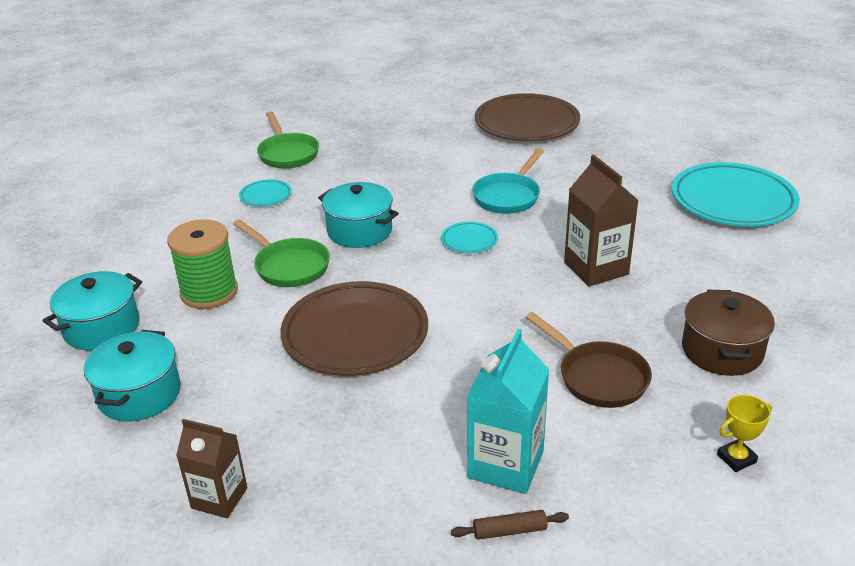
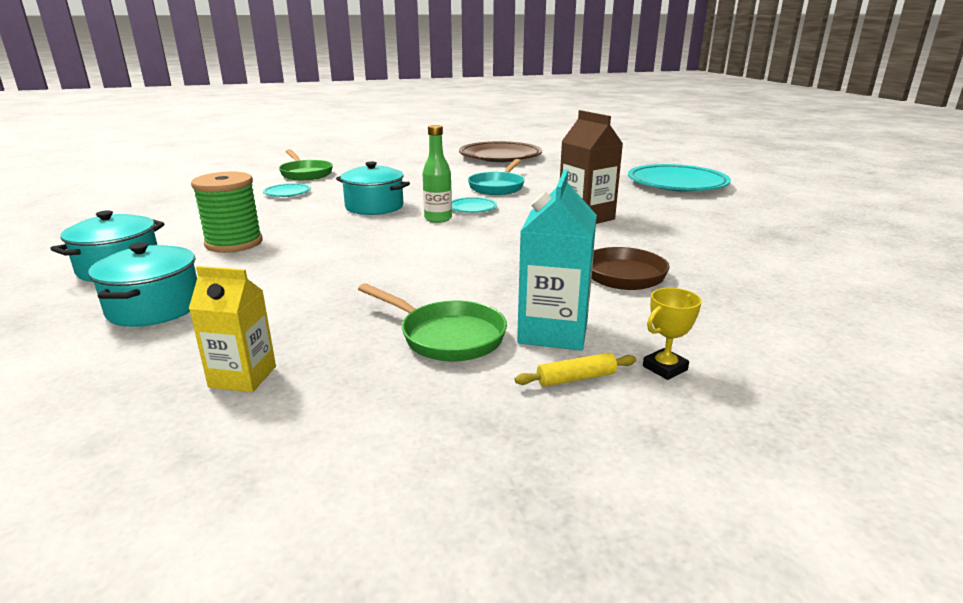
camera: 10 degrees left, 10 degrees down
(219, 498) = (243, 377): brown carton -> yellow carton
(289, 266) = (311, 226): green pan -> green pan (446, 336)
(355, 334) = (380, 260): brown plate -> none
(427, 260) = (438, 219): none -> green bottle
(509, 531) = (576, 378): brown rolling pin -> yellow rolling pin
(722, 351) = (716, 254): brown pot -> none
(736, 458) = (771, 314): yellow trophy -> yellow trophy (665, 368)

